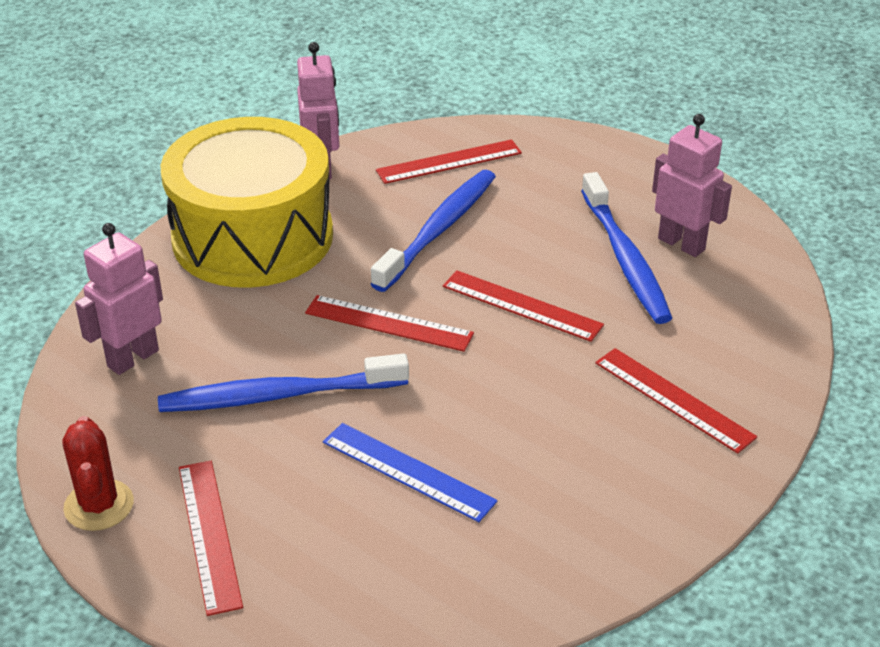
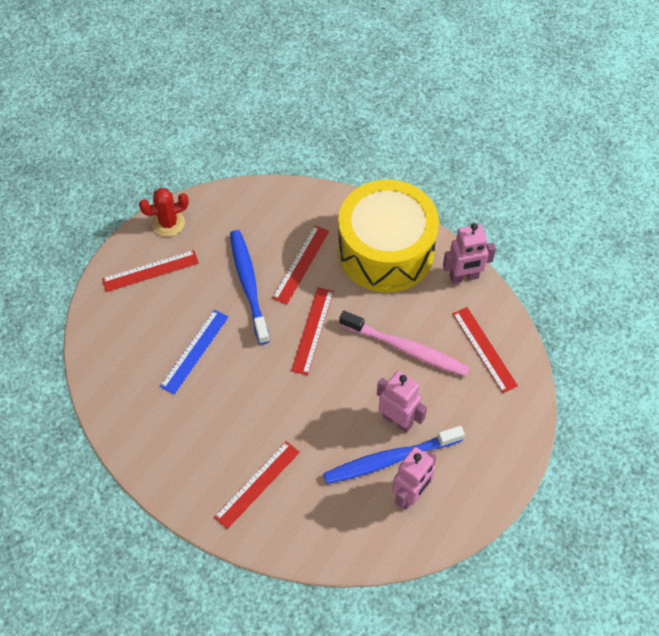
camera: 85 degrees right, 20 degrees up
(132, 358) = (273, 214): pink robot -> pink robot (397, 420)
(438, 230) = (406, 348): blue toothbrush -> pink toothbrush
(521, 306) = (335, 399): red ruler -> red ruler (300, 264)

